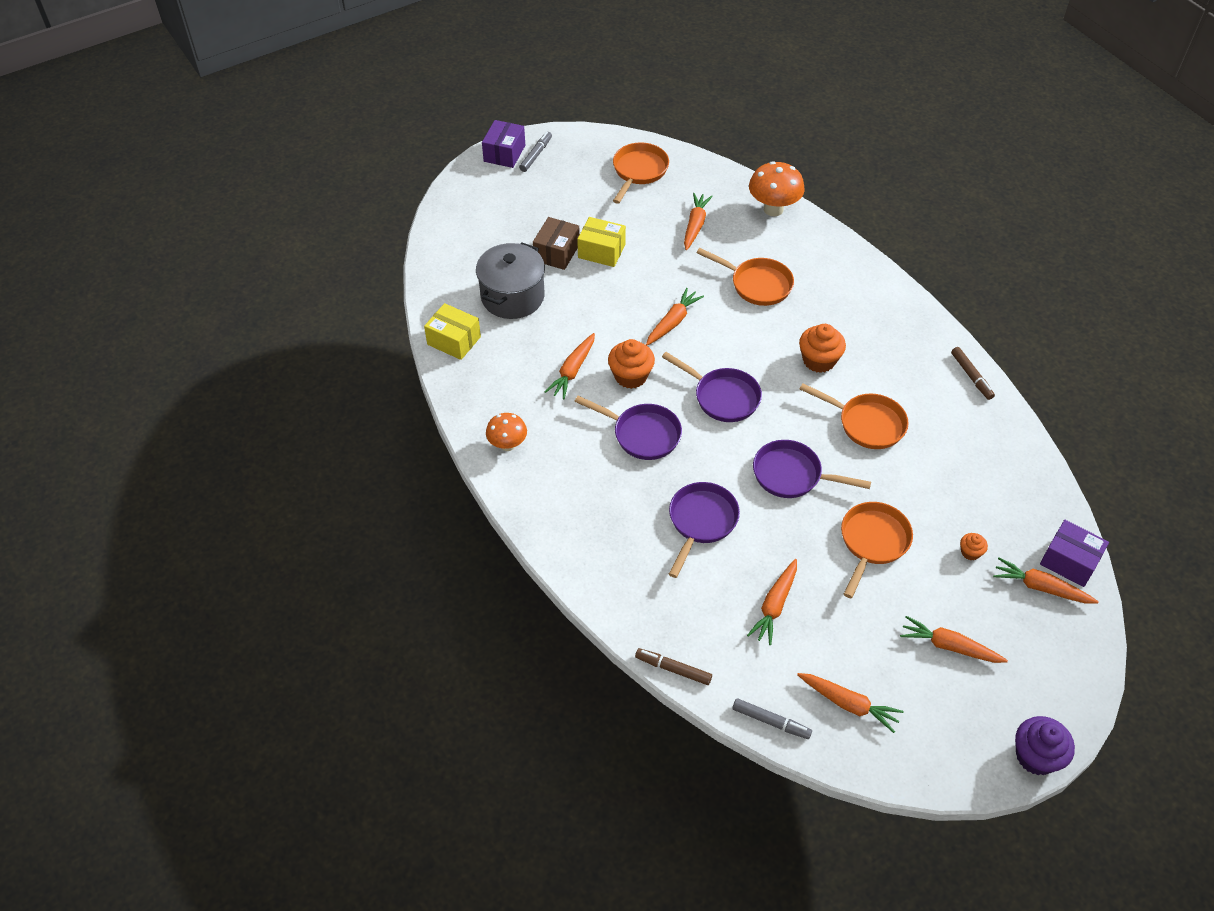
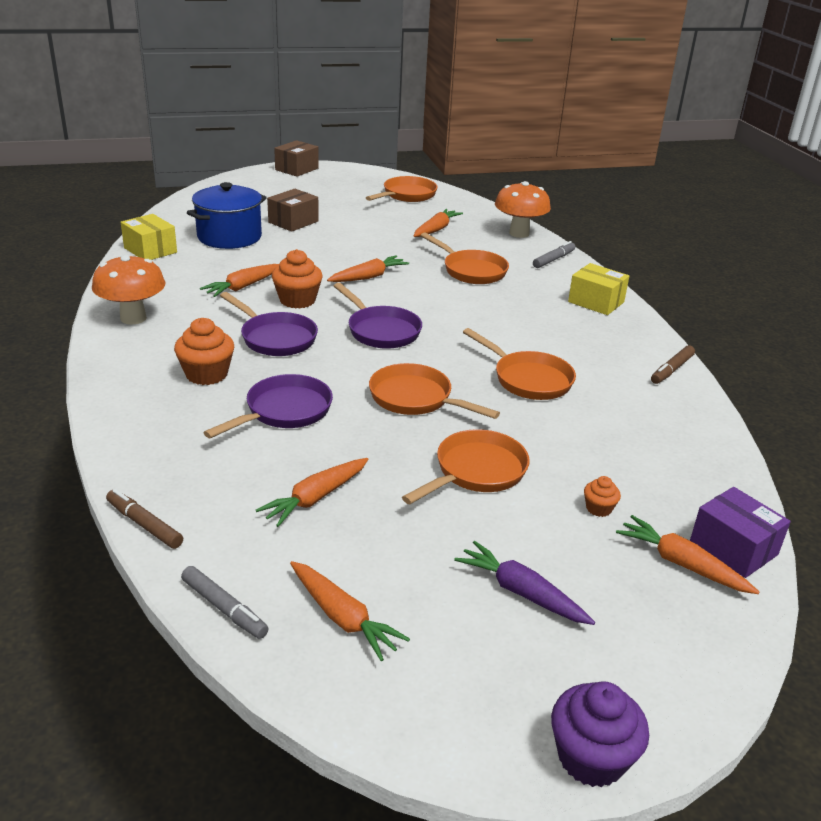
camera: 15 degrees right, 20 degrees down
(504, 153) = (297, 169): purple box -> brown box
(507, 445) = (133, 318): orange mushroom -> orange mushroom, size x1.55
(512, 297) = (229, 237): grey pot -> blue pot
(536, 155) = (323, 174): grey marker -> grey marker (553, 259)
(601, 251) = (335, 228): yellow box -> yellow box (596, 302)
(792, 475) = (415, 399): purple pan -> orange pan
(819, 360) = (503, 327): orange cupcake -> orange cupcake (206, 374)
(949, 646) = (521, 593): orange carrot -> purple carrot
(971, 376) = (671, 370): brown marker -> brown marker turned 45 degrees clockwise

